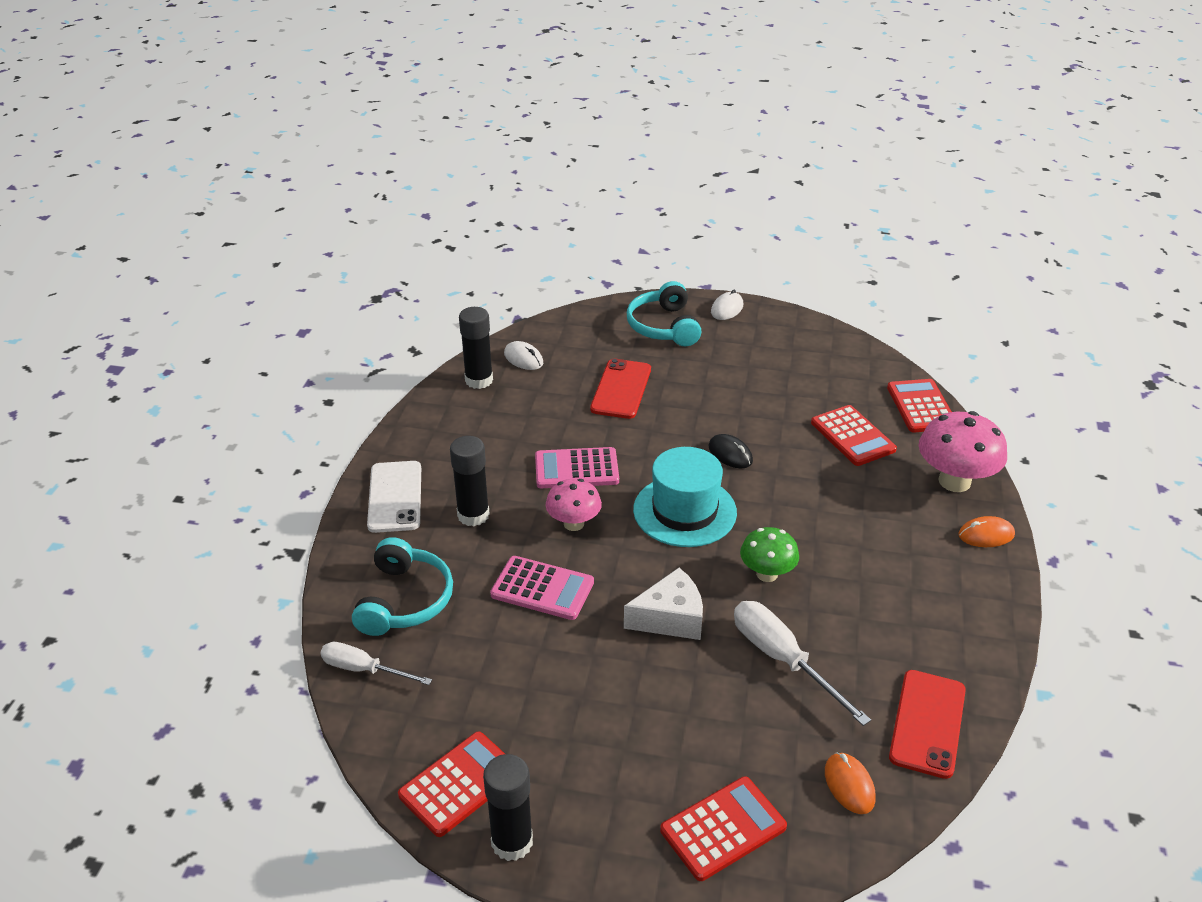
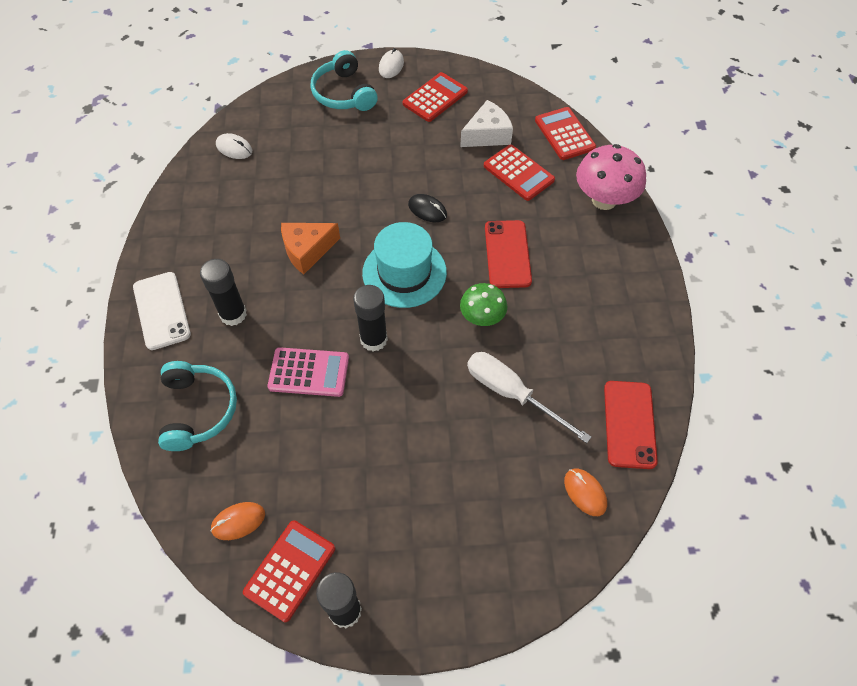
camera: 15 degrees left, 20 degrees up
(364, 669) = (182, 484): white screwdriver -> none
(479, 380) = (202, 178): black glue stick -> black glue stick (374, 339)
(574, 523) = (318, 304): pink mushroom -> none
(576, 469) = (307, 250): pink calculator -> orange cheese
(621, 389) = (324, 163): red phone -> red phone (507, 254)
(670, 618) = (417, 376): white cheese -> white cheese (487, 135)
(723, 828) = (501, 555): red calculator -> red calculator (435, 98)
(986, 535) = (637, 245): orange mouse -> orange mouse (238, 521)

